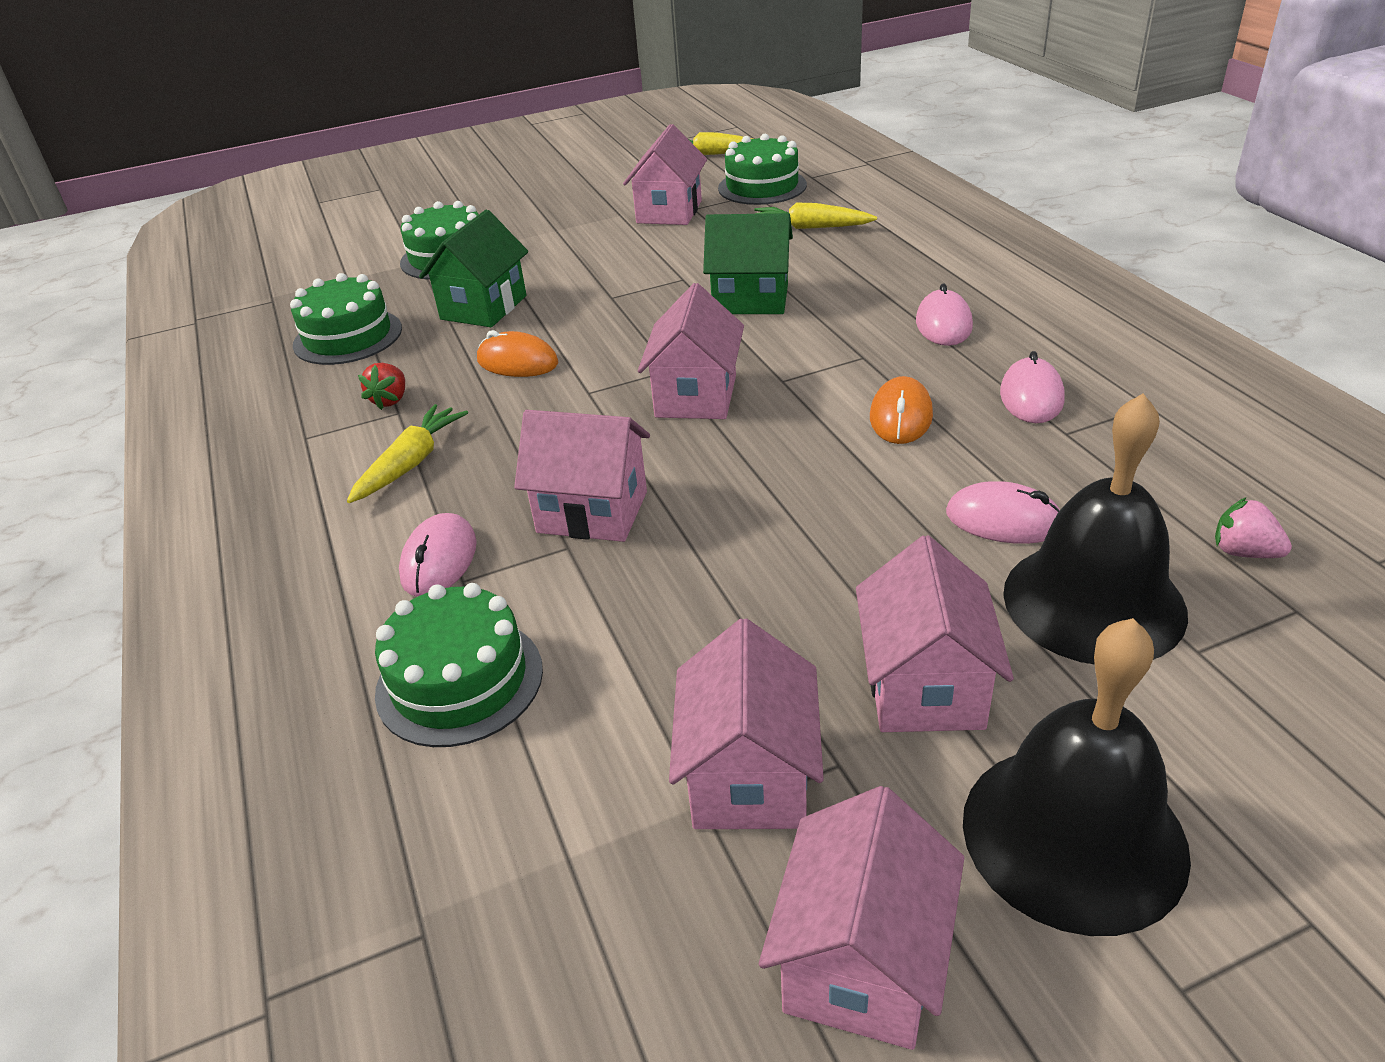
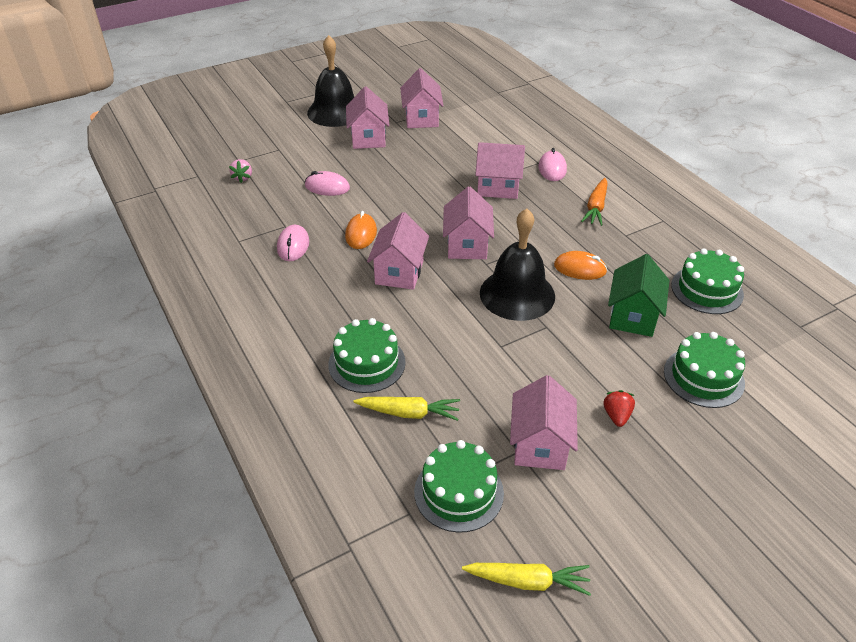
camera: 170 degrees right, 5 degrees up
(390, 400) = (636, 242): red strawberry -> red strawberry (616, 416)
(411, 463) = (596, 207): yellow carrot -> orange carrot
(459, 681) = (519, 135): green cake -> green cake (367, 363)
(750, 299) = (448, 322): green house -> none
(861, 962) = (392, 92): pink house -> pink house (399, 272)
(943, 324) = (325, 298): pink mouse -> none
(1093, 601) = (305, 161): black bell -> black bell (517, 294)
(1243, 552) = (242, 177): pink strawberry -> pink strawberry turned 60 degrees clockwise

